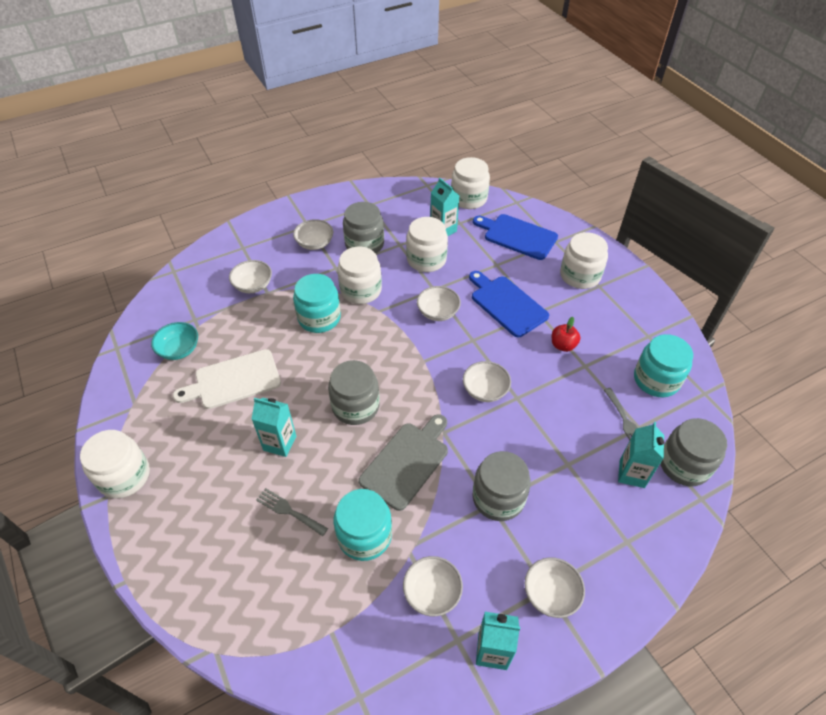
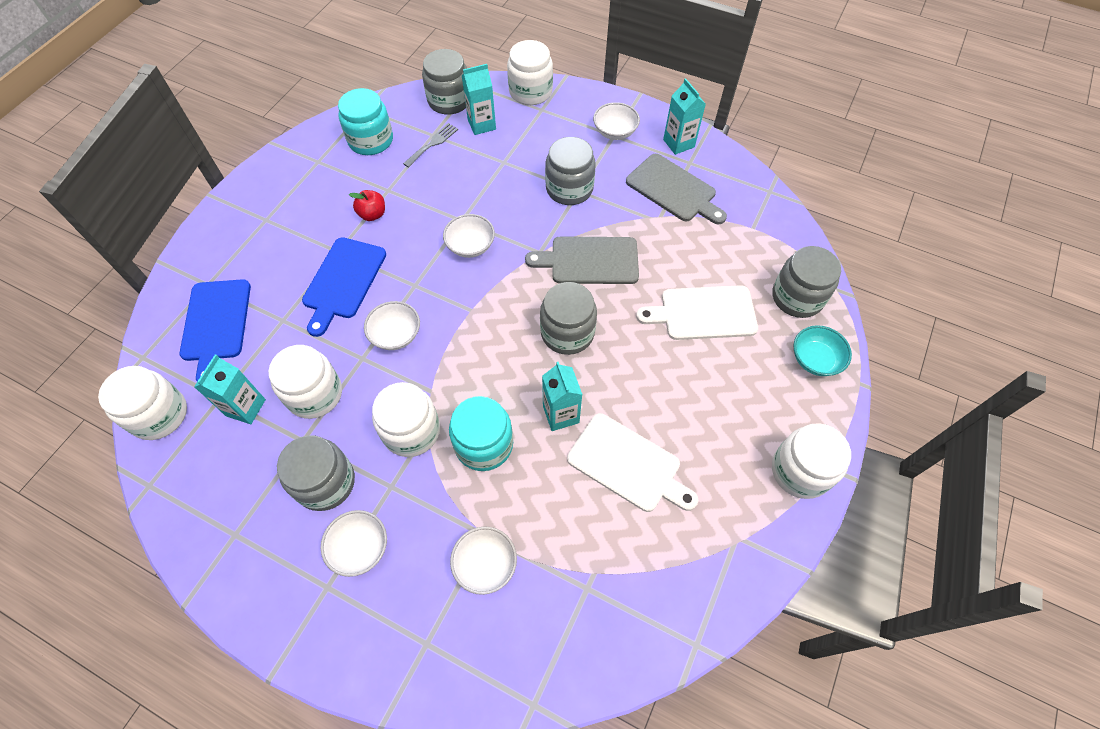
camera: 125 degrees left, 10 degrees up
(179, 349) = (639, 562): turquoise bowl -> turquoise bowl (815, 359)
(233, 604) = (797, 297): none -> grey jar
(280, 443) = (655, 366): turquoise carton -> turquoise carton (561, 414)
(289, 511) = (703, 313): grey fork -> white cutting board
(364, 535) = (673, 251): turquoise jar -> none
(432, 592) = (674, 190): white bowl -> grey cutting board
(580, 276) = (258, 240): white jar -> white jar (530, 92)

